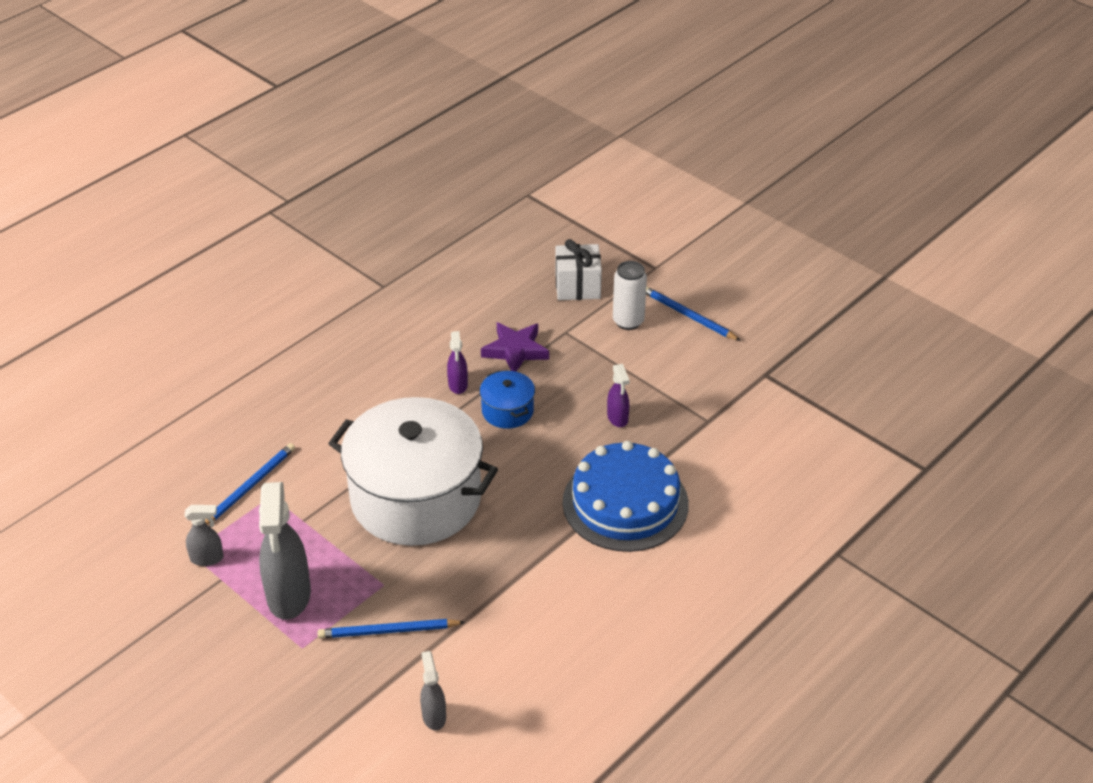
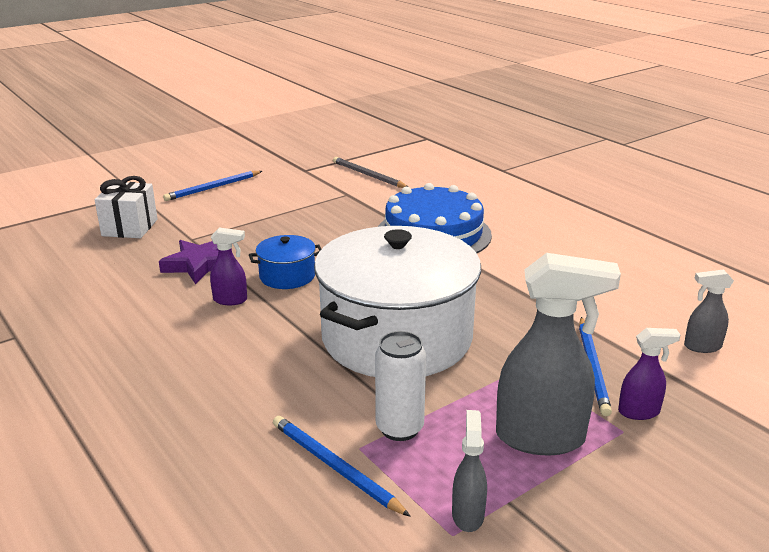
camera: 80 degrees left, 15 degrees down
(617, 418) = (326, 227): purple spray bottle -> purple spray bottle (639, 412)
(628, 321) = (200, 211): white can -> white can (399, 428)
(769, 430) = (368, 175): none -> grey pencil

